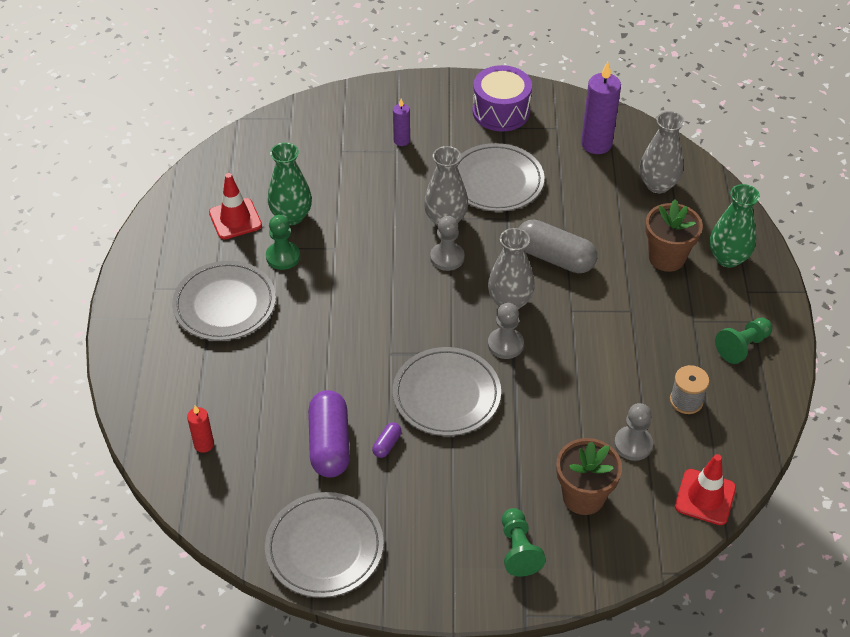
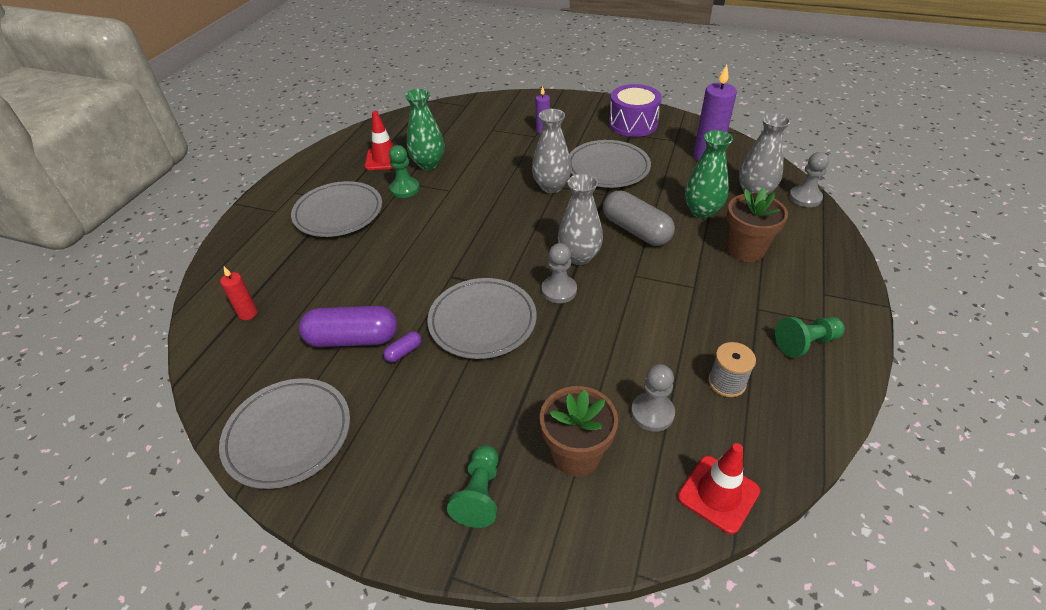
camera: 20 degrees right, 5 degrees down
(329, 444) = (353, 339): purple capsule -> purple capsule turned 75 degrees clockwise
(447, 257) = (539, 213): grey pawn -> grey pawn (805, 198)
(728, 258) = (809, 261): green vase -> green vase (702, 211)

